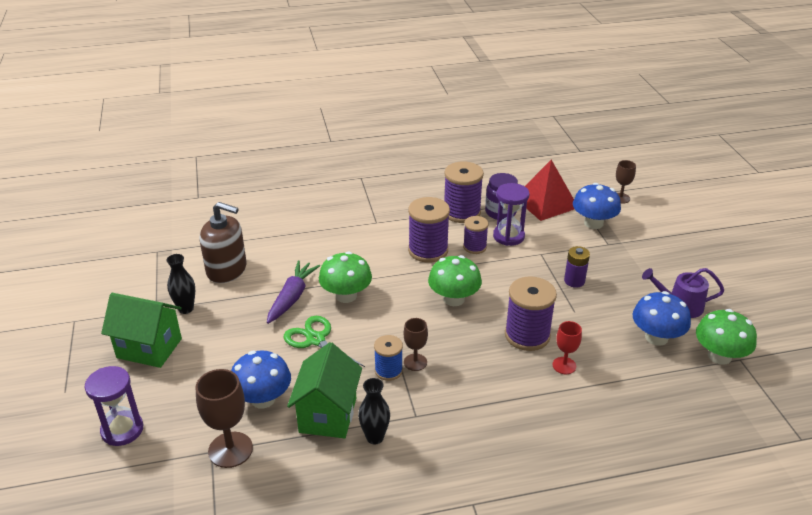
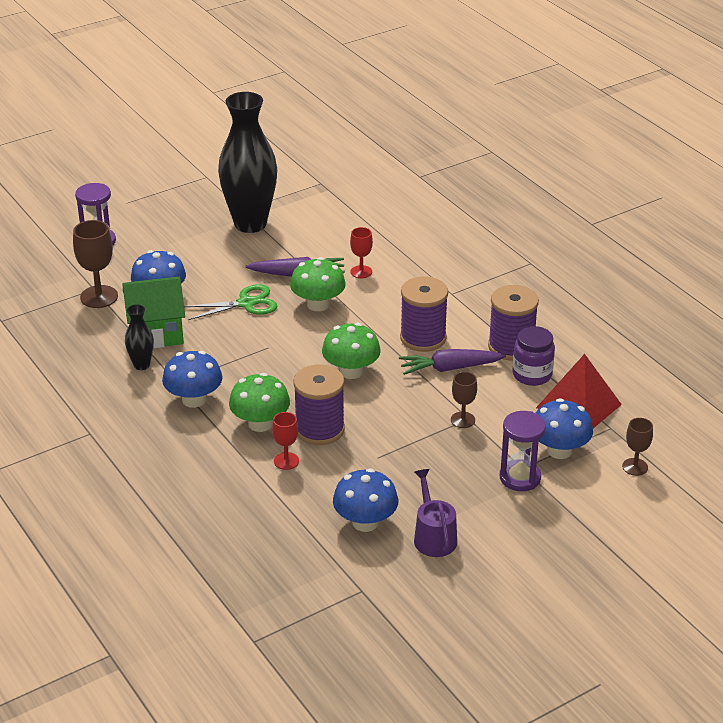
camera: 70 degrees right, 0 degrees up
(149, 348) = (192, 223): green house -> none
(186, 309) = (250, 224): black vase -> black vase, size x2.27
(227, 270) = (316, 228): brown soap dispenser -> none
(314, 260) = (361, 272): none -> red goblet
(315, 340) = (246, 303): green scissors -> green scissors turned 45 degrees clockwise
(388, 370) = (226, 354): blue spool -> none
(415, 362) = (245, 367): brown goblet -> brown goblet (463, 420)
(450, 408) = (194, 399): none -> blue mushroom
(474, 247) = (450, 368): purple spool -> purple carrot
(508, 236) = (486, 389): purple hourglass -> purple hourglass (520, 478)
(574, 281) = (432, 450): purple battery -> none
(719, 356) = (358, 573): green mushroom -> green mushroom (260, 423)

